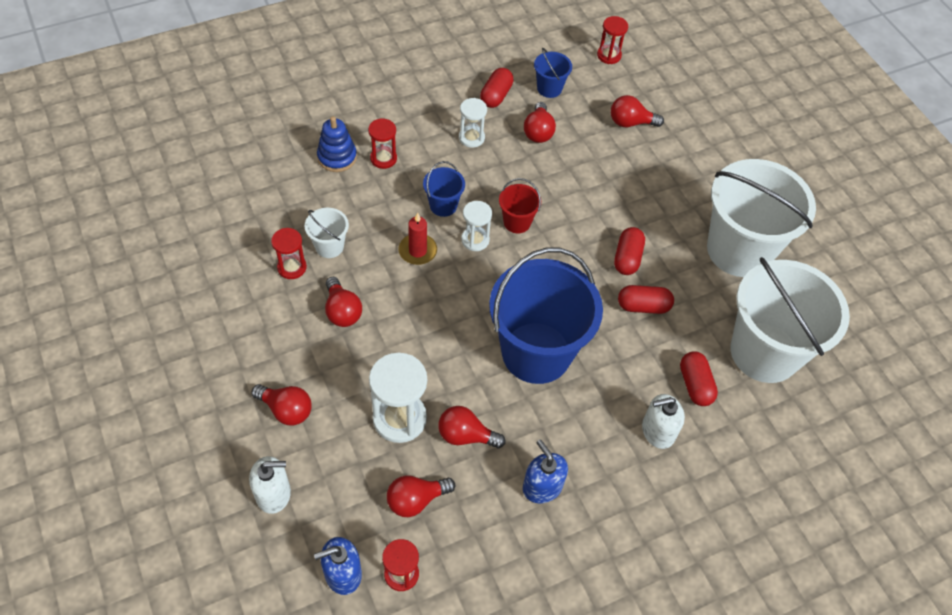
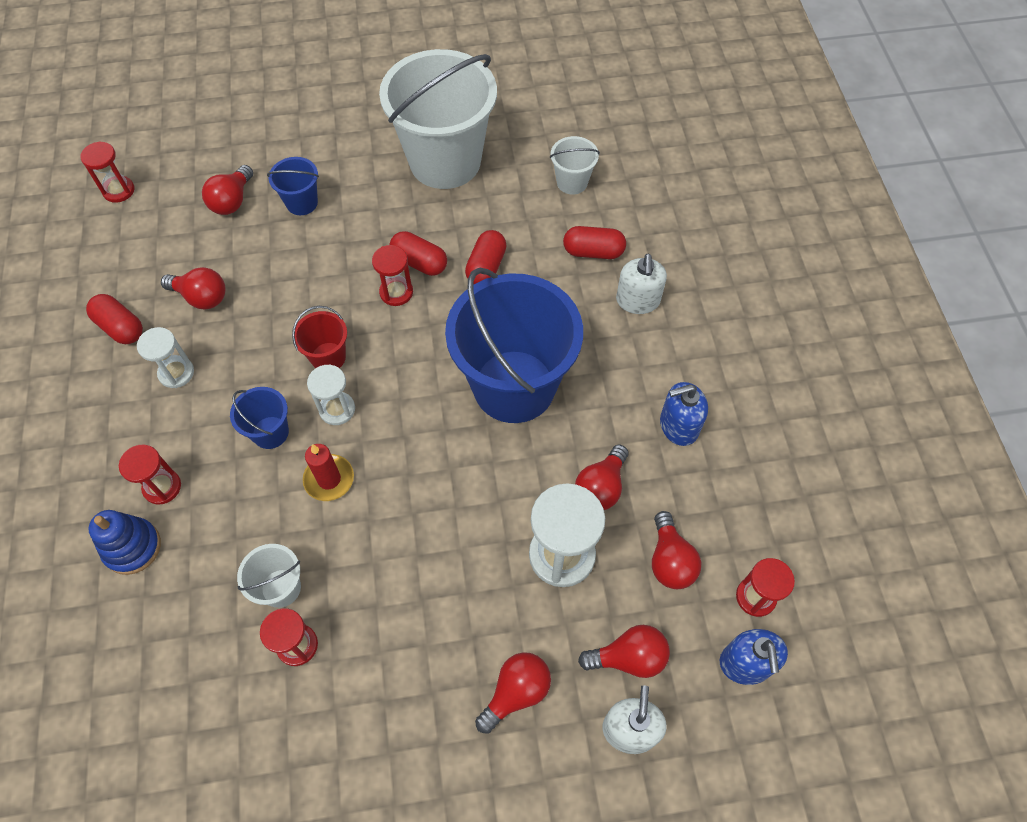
camera: 70 degrees left, 5 degrees up
(342, 311) = (389, 592): red light bulb -> red light bulb (629, 657)
(549, 88) = (139, 266): blue bucket -> blue bucket (302, 203)
(592, 250) = (396, 292): none -> red hourglass
(764, 352) = (572, 182): white bucket -> white bucket, size x0.43

